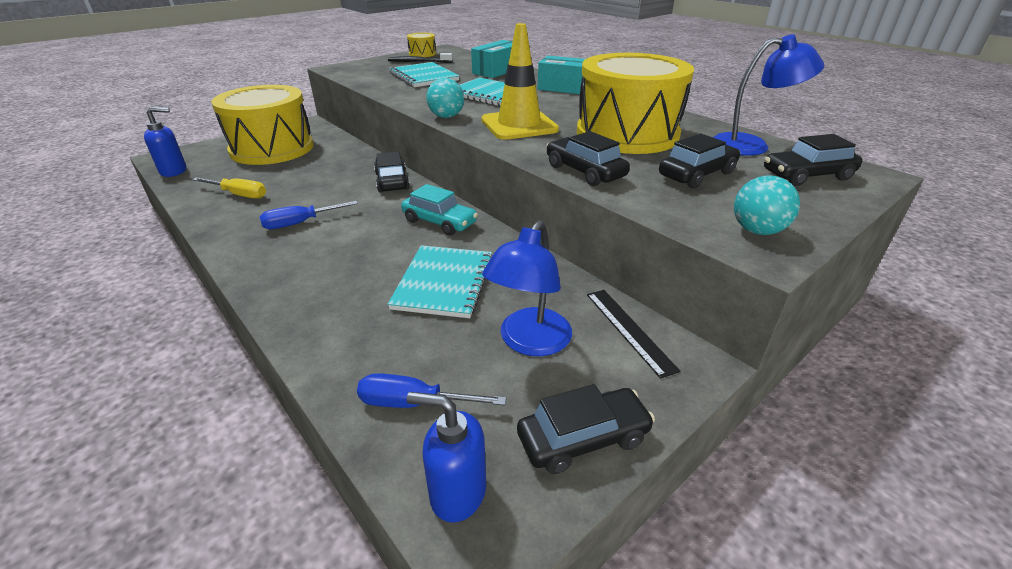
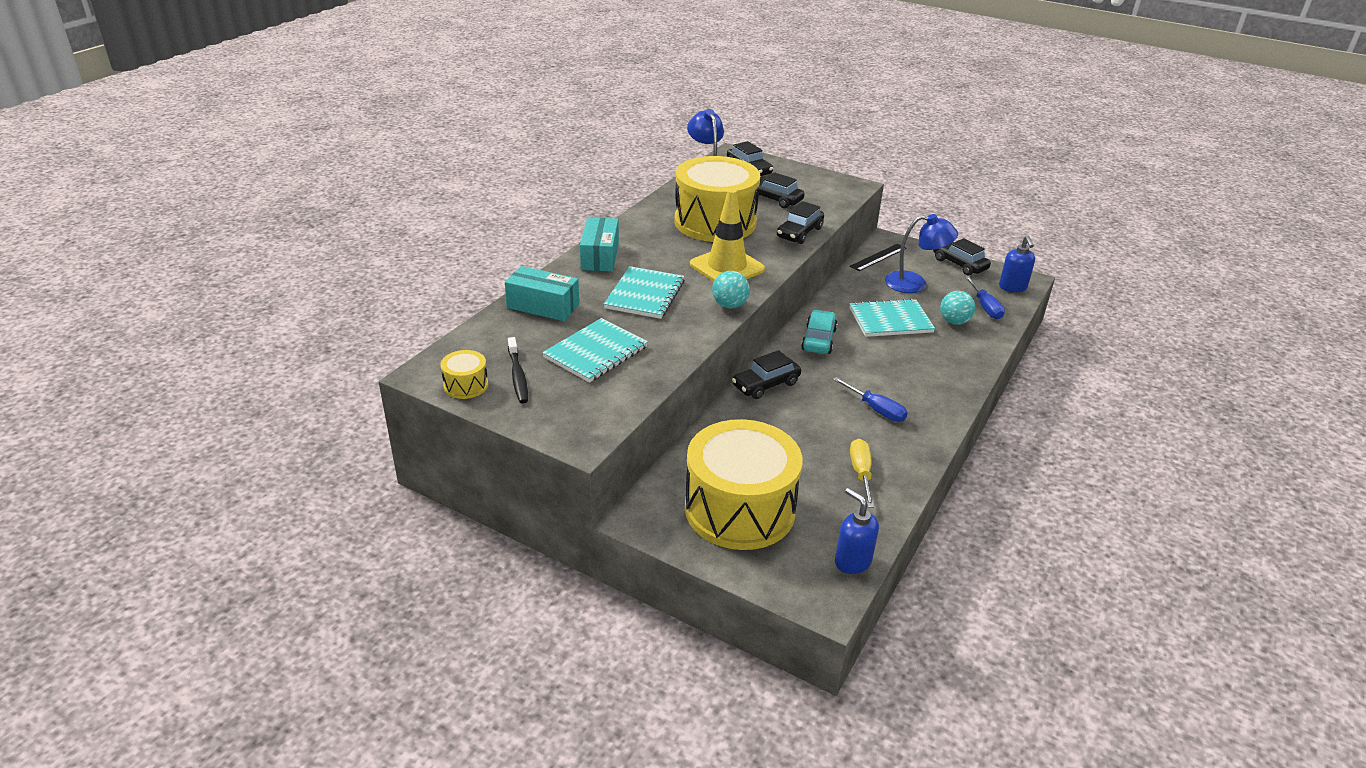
camera: 110 degrees left, 0 degrees up
(757, 231) = (834, 186): turquoise ball -> turquoise ball (954, 322)

